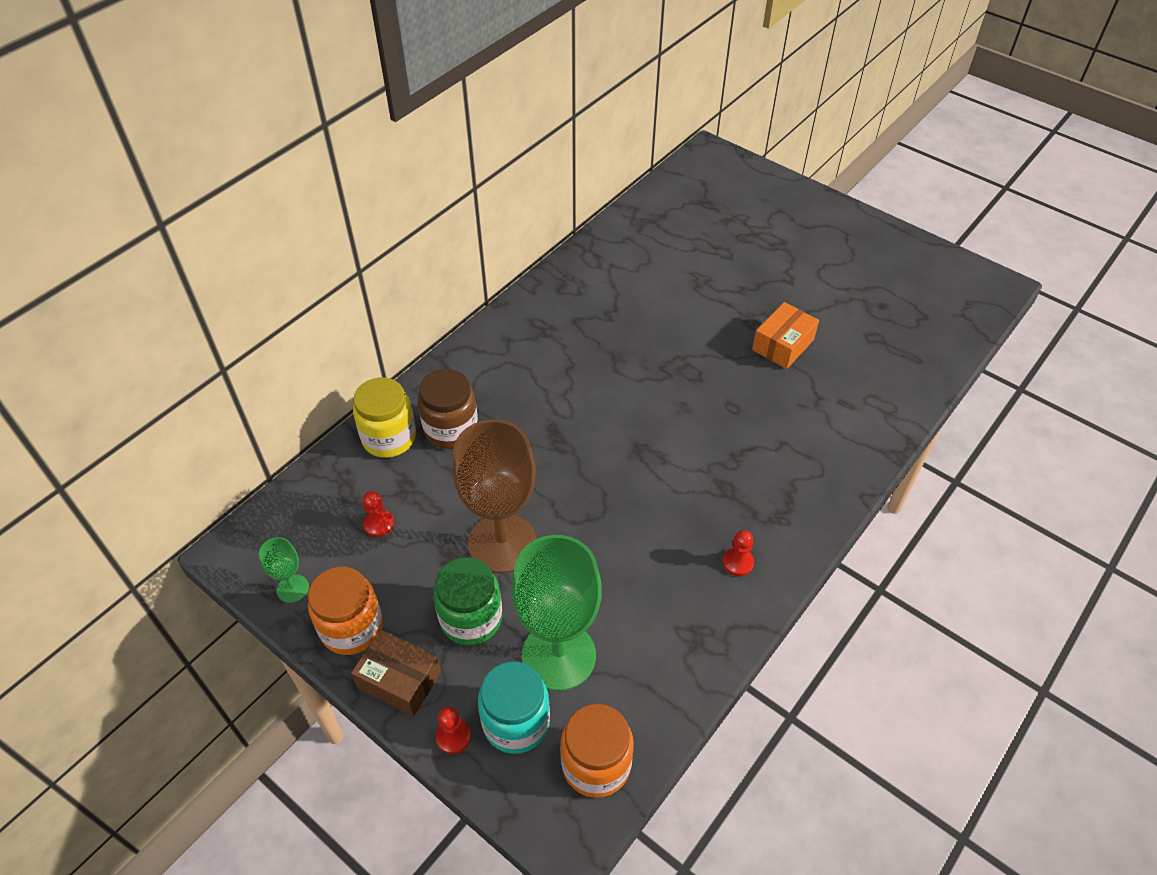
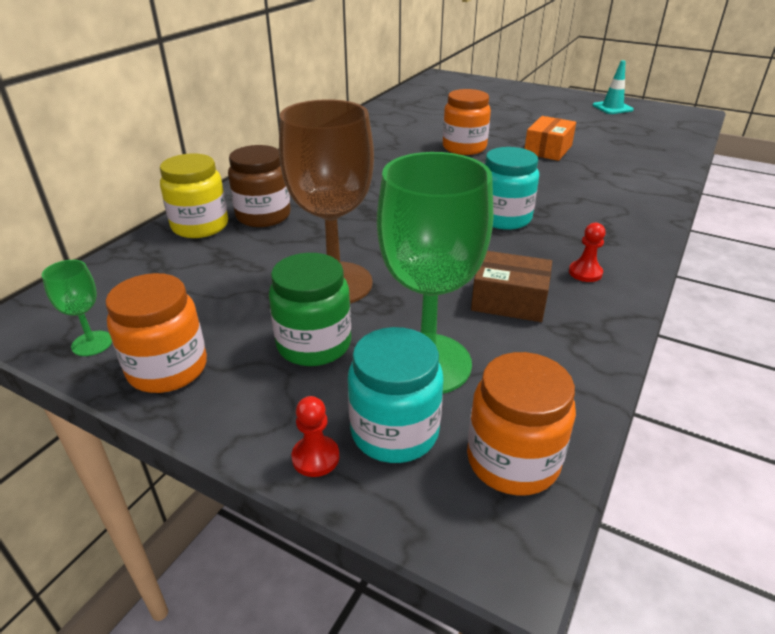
camera: 10 degrees left, 15 degrees down
(378, 524) = (194, 283): red pawn -> none
(399, 680) = (234, 410): brown box -> brown box (509, 301)
(688, 329) = (464, 148): none -> orange jar
(689, 466) = (504, 218): none -> turquoise jar
(899, 260) = (612, 108): none -> turquoise traffic cone

